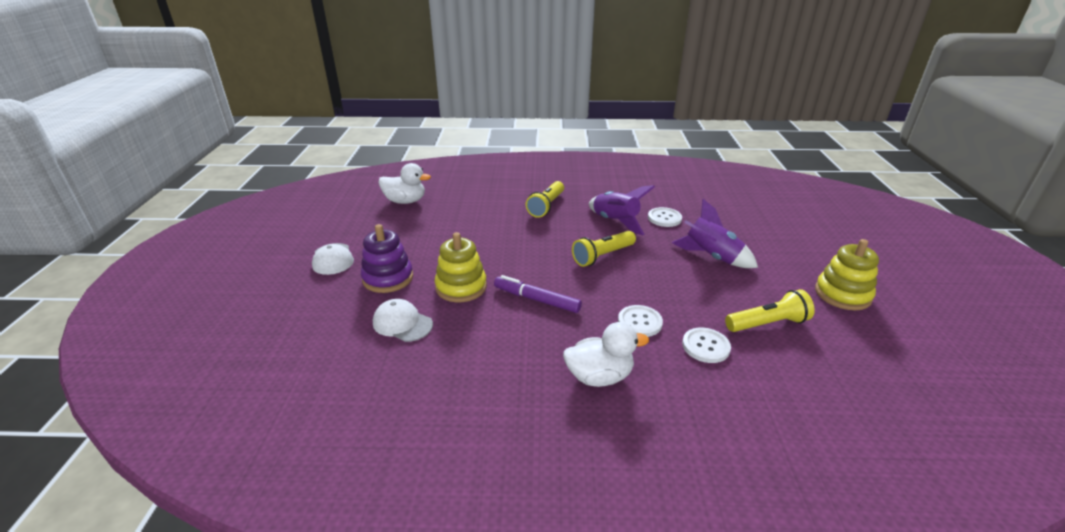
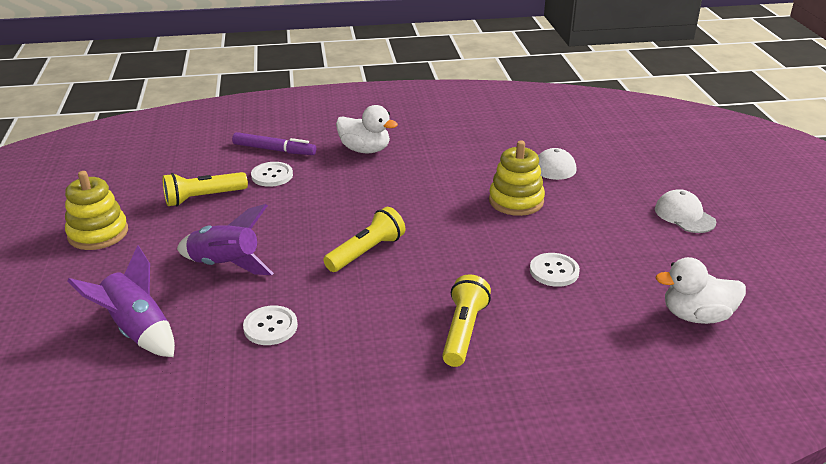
camera: 170 degrees right, 0 degrees up
(388, 278) = (600, 202): purple stacking toy -> none
(537, 300) = (432, 197): purple marker -> purple marker (274, 150)
(599, 376) = (365, 150): white duck -> white duck turned 135 degrees counterclockwise
(615, 221) = (349, 311): purple rocket -> purple rocket (137, 331)
(639, 322) = (328, 188): white button -> white button (554, 271)

